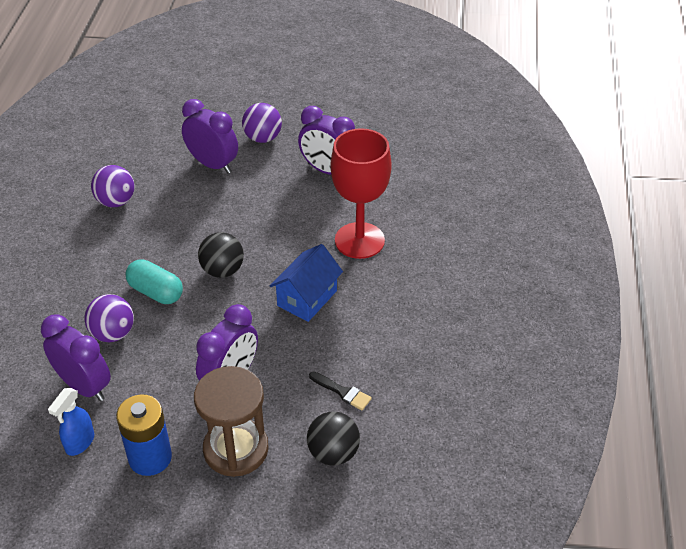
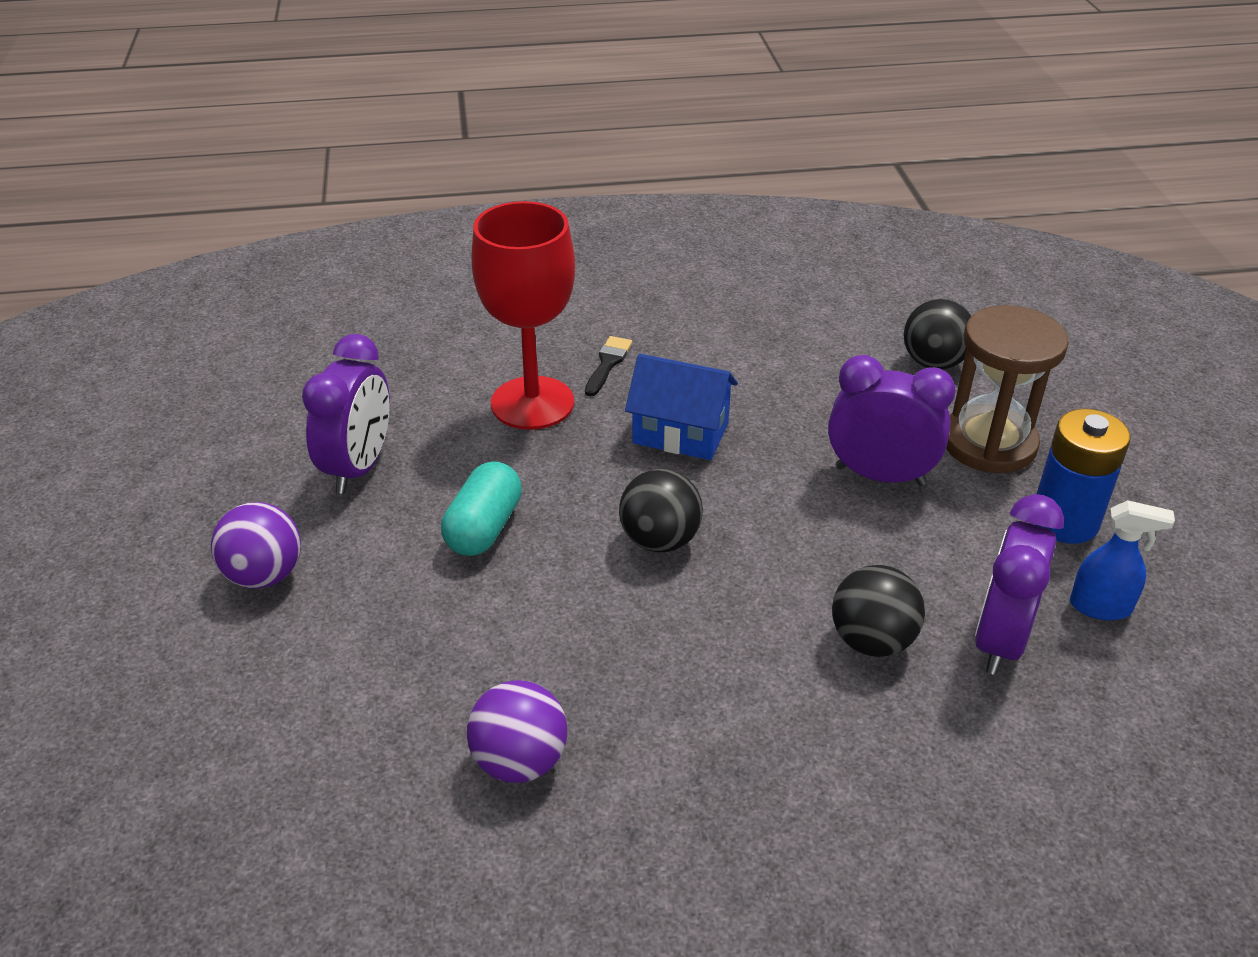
camera: 105 degrees left, 5 degrees down
(113, 333) = (872, 641): purple ball -> black ball
(156, 292) = (749, 612): turquoise capsule -> turquoise capsule (484, 528)
(213, 164) = (363, 631): purple clock -> none
(342, 392) = (835, 371): black brush -> black brush (608, 364)

